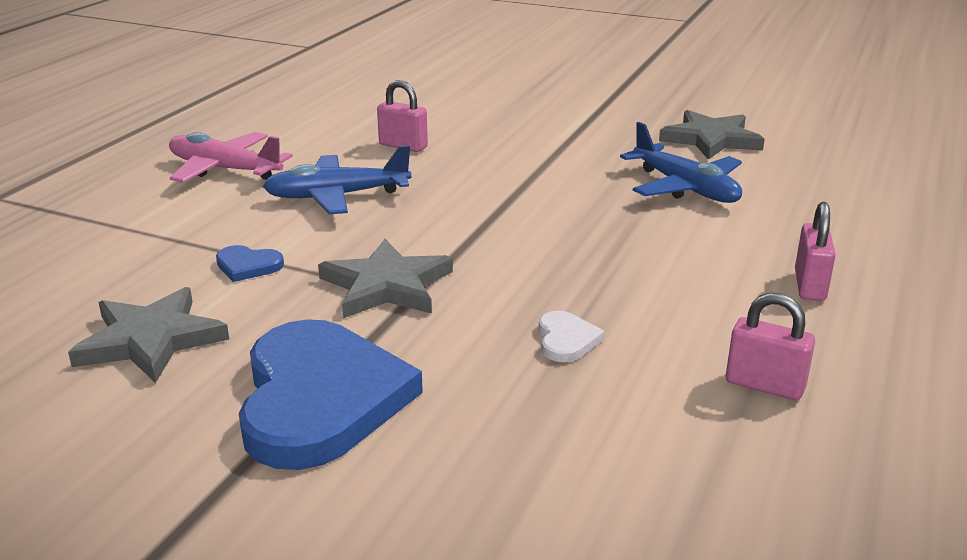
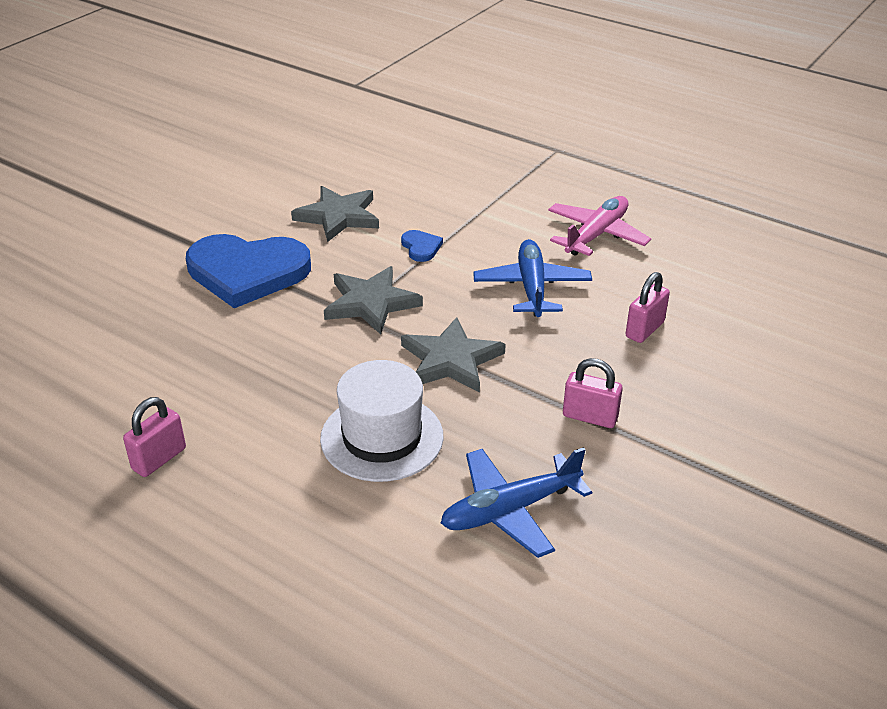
camera: 100 degrees right, 10 degrees up
(248, 266) = (421, 247): blue heart -> blue heart turned 135 degrees clockwise
(566, 340) = (262, 375): white heart -> none
(631, 251) = (382, 437): none -> white hat
(711, 139) = (655, 576): grey star -> grey star (451, 360)
(810, 286) = (279, 537): pink padlock -> pink padlock (590, 417)

